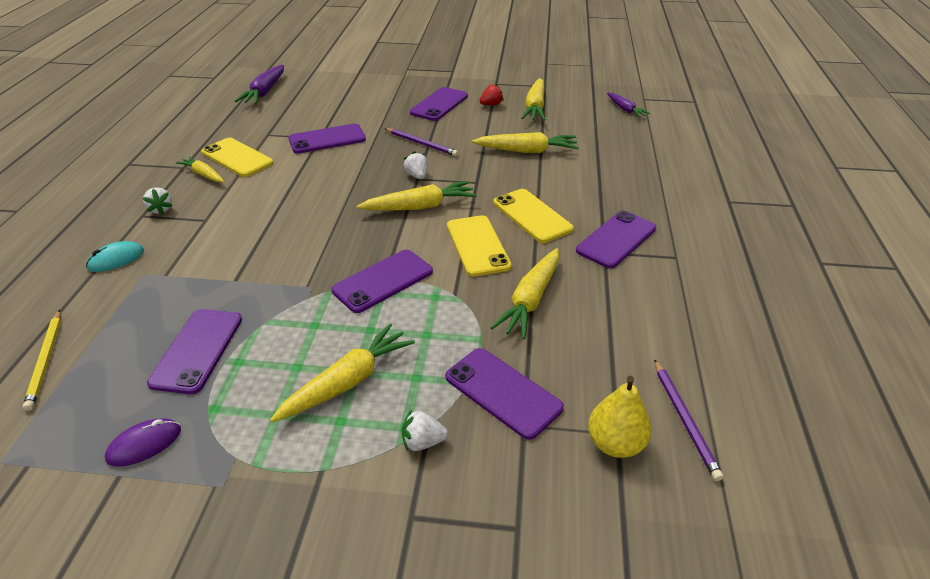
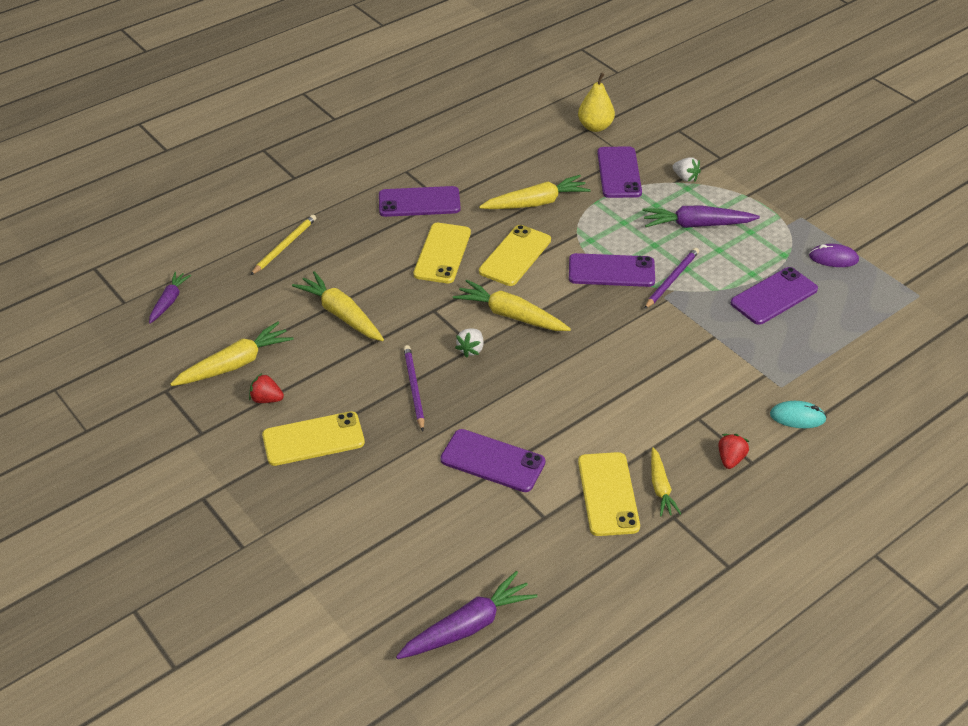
camera: 135 degrees left, 5 degrees up
(46, 361) = (879, 348): yellow pencil -> yellow pencil (285, 246)
(161, 209) = (730, 459): white strawberry -> red strawberry
(347, 382) = (697, 225): yellow carrot -> purple carrot
(439, 104) = (313, 439): purple phone -> yellow phone
(685, 420) = (549, 115): purple pencil -> purple pencil (672, 279)

